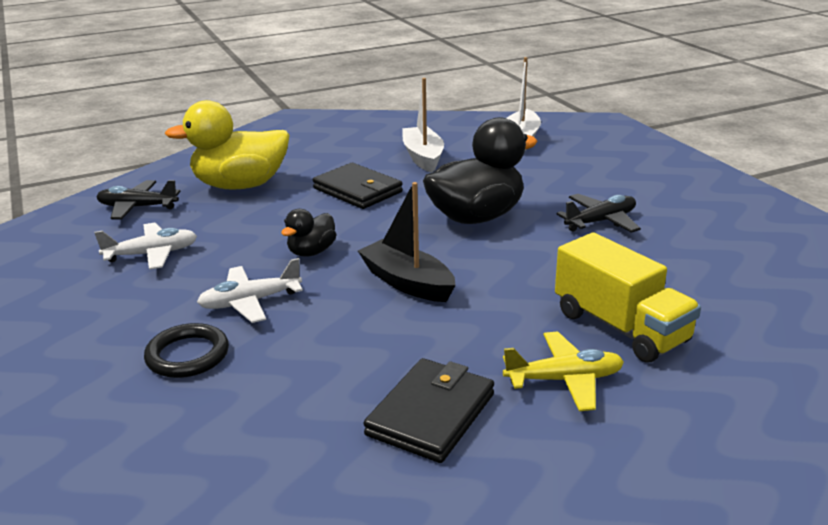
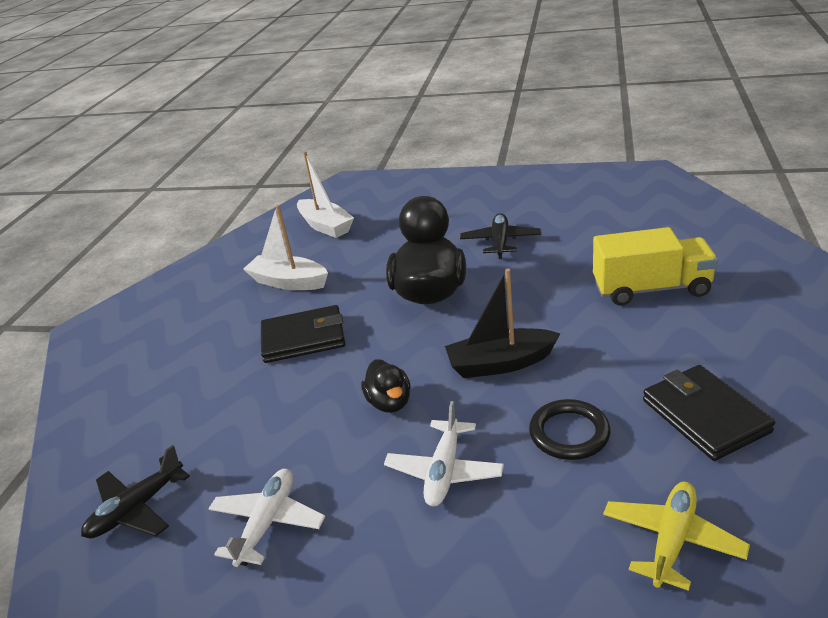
camera: 50 degrees left, 5 degrees up
(187, 355) = (506, 545): black ring -> black ring (569, 433)
(240, 185) = (192, 411): yellow duck -> none
(564, 380) = (700, 337): yellow plane -> yellow plane (672, 540)

